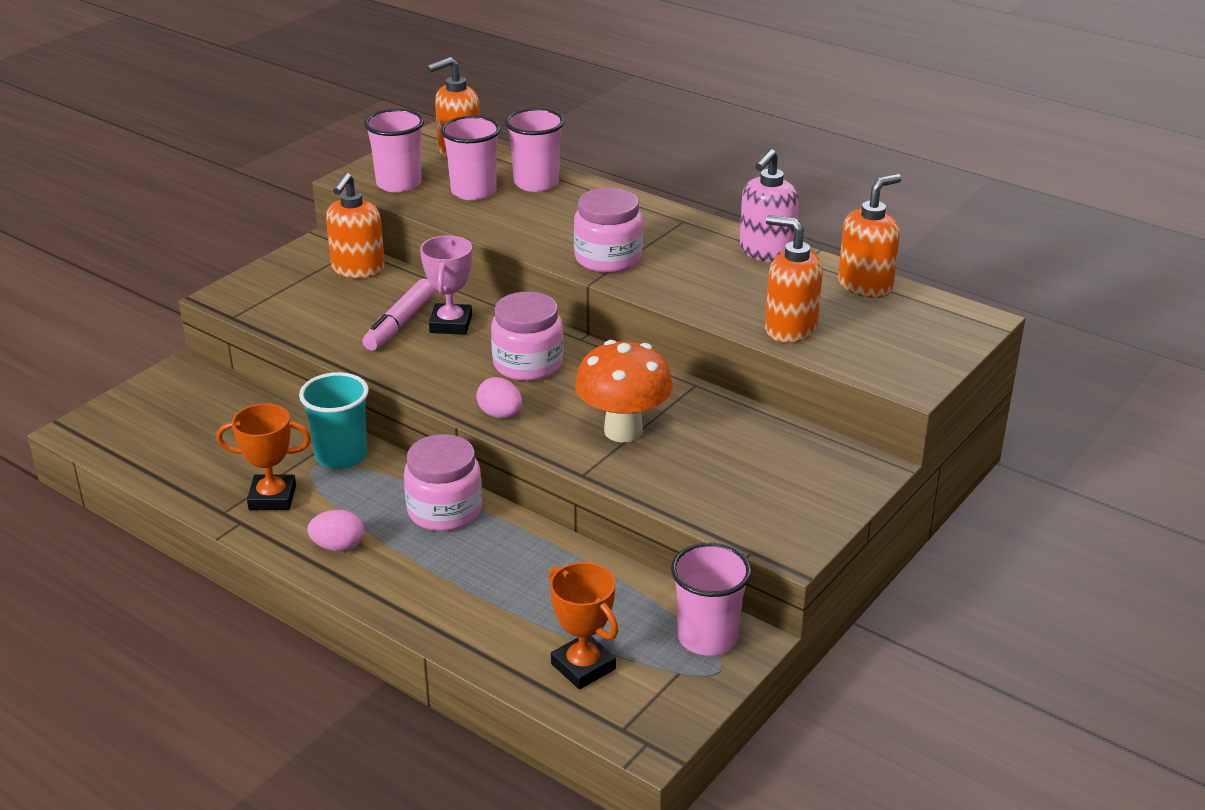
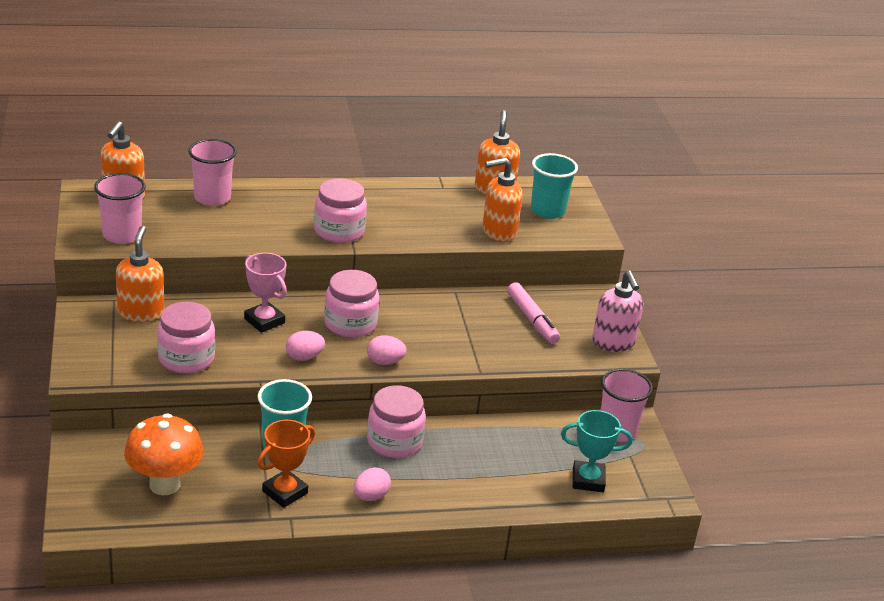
camera: 50 degrees left, 0 degrees up
(328, 324) = (186, 358): none -> pink jar
(358, 269) = (141, 312): orange soap dispenser -> orange soap dispenser turned 150 degrees counterclockwise
(400, 323) = (232, 335): pink marker -> pink marker (532, 319)
(431, 373) = (304, 357): none -> pink egg
(473, 191) = (182, 220): pink cup -> none
(583, 666) = (588, 480): orange trophy -> turquoise trophy
(623, 431) = (462, 337): orange mushroom -> orange mushroom (165, 484)
(766, 252) = (416, 190): pink soap dispenser -> pink soap dispenser (613, 343)
(895, 333) = (547, 211): none -> turquoise cup

